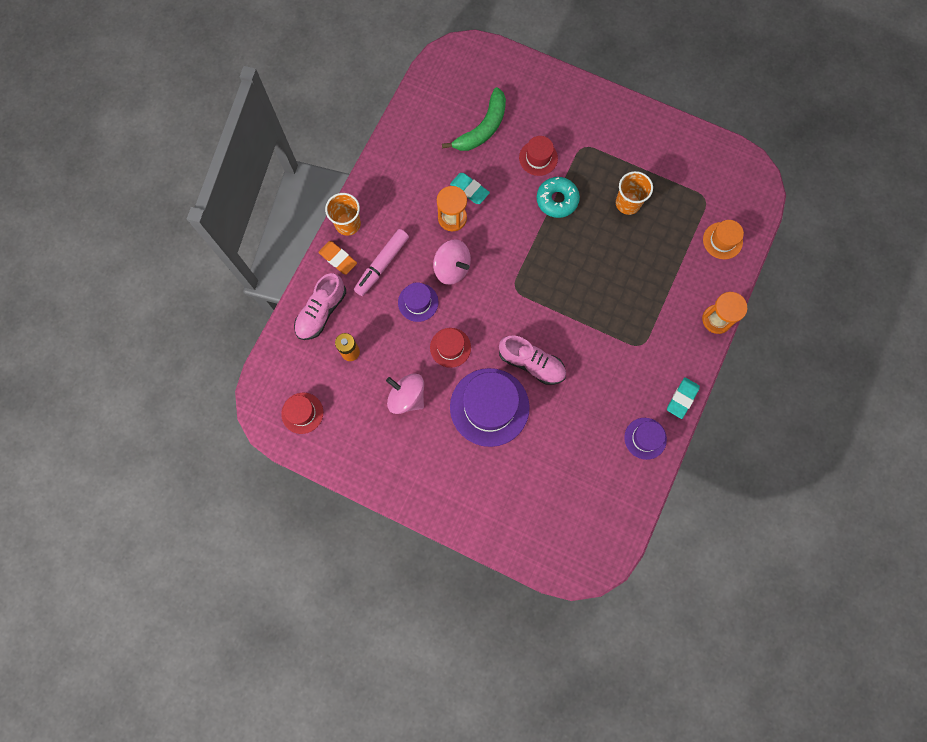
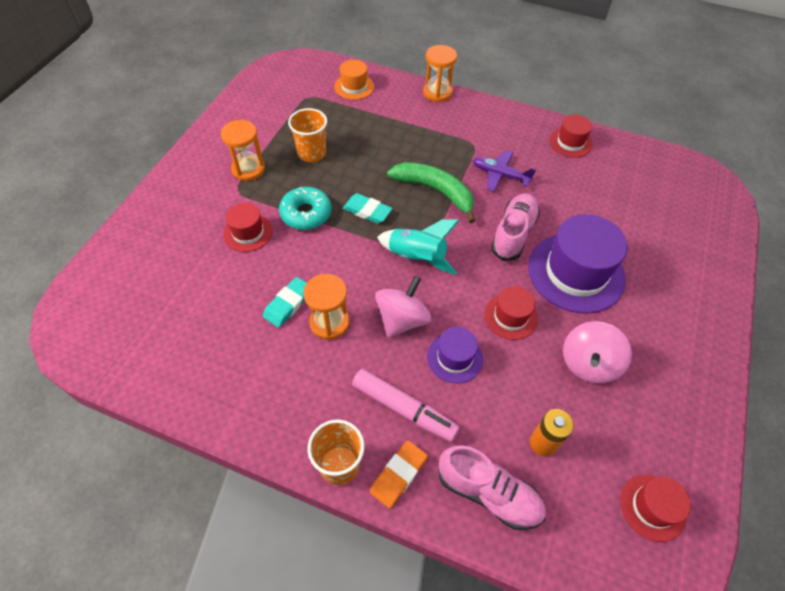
camera: 95 degrees left, 20 degrees down
(482, 128) = (197, 292): green banana -> green banana (435, 191)
(509, 283) = (416, 257): none -> turquoise rocket
(601, 363) = (500, 175): none -> purple plane
(608, 153) = (248, 169): none -> orange hourglass
(645, 438) = (570, 142): purple hat -> red hat
(682, 398) = (522, 116): turquoise eraser -> turquoise eraser (367, 211)

